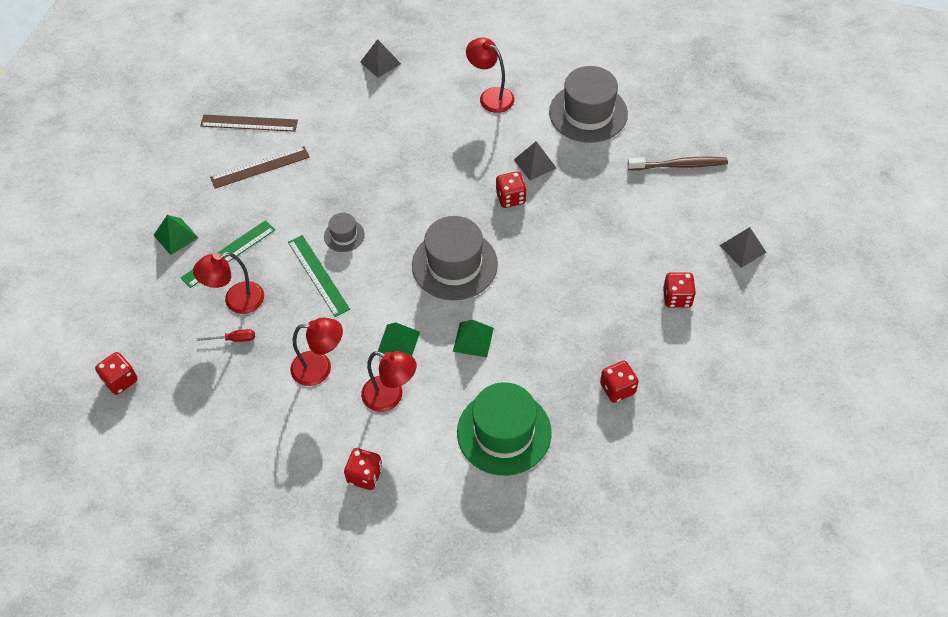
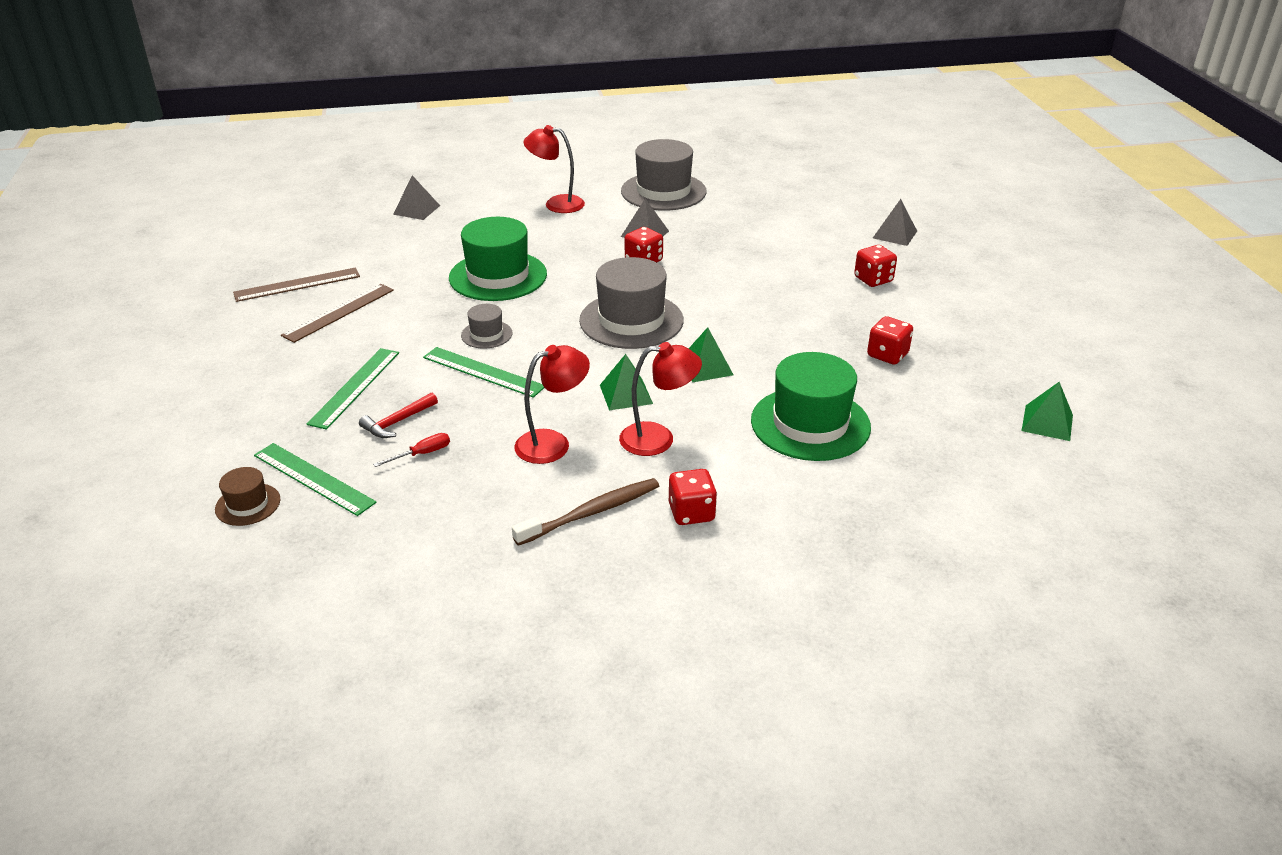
camera: 30 degrees left, 20 degrees down
(112, 336) = (248, 504): none -> brown hat
(120, 380) = (292, 541): red dice -> none
(159, 331) = (314, 478): none -> green ruler
(176, 236) = (272, 393): green pyramid -> green pyramid (1047, 422)
(236, 301) = (397, 422): red lamp -> red hammer
(391, 171) = (498, 276): none -> green hat
(679, 165) = (782, 201): brown toothbrush -> brown toothbrush (591, 513)

